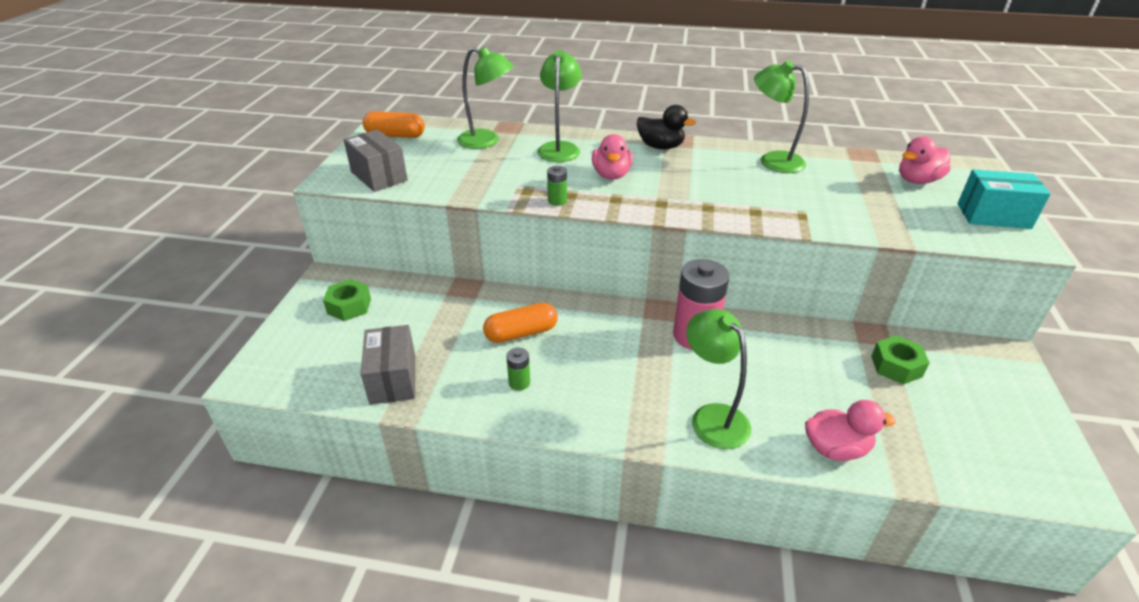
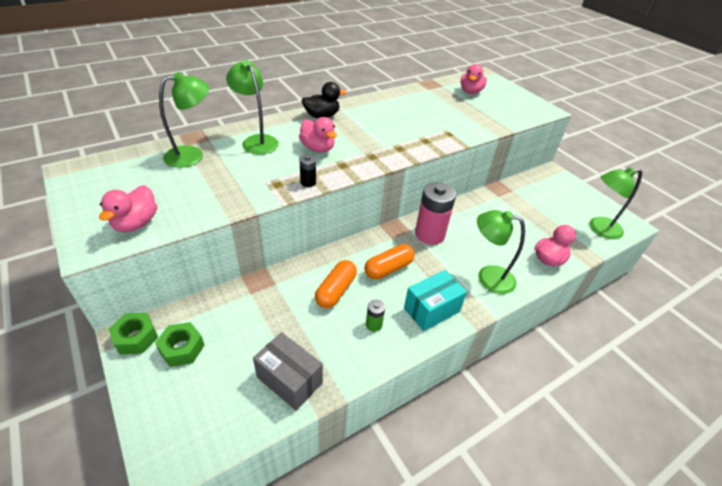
camera: 45 degrees left, 5 degrees up
(379, 176) = (136, 223): grey box -> pink duck
(395, 135) = (99, 180): orange capsule -> orange capsule (388, 268)
(557, 201) = (308, 182): green battery -> black battery
(772, 160) = (394, 103): green lamp -> green lamp (599, 229)
(896, 366) = (525, 201): green nut -> green nut (136, 338)
(993, 216) = (519, 100): turquoise box -> turquoise box (431, 310)

